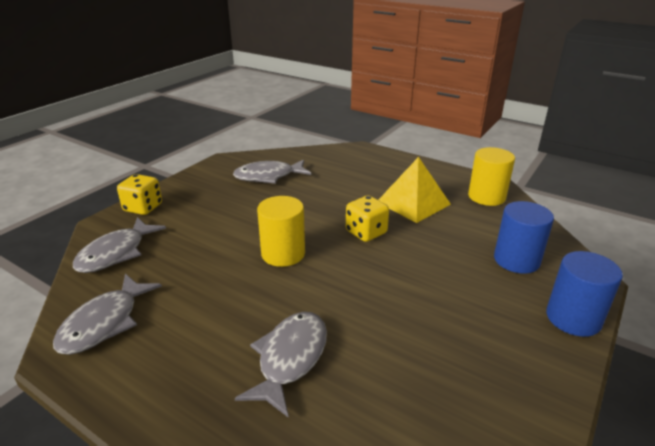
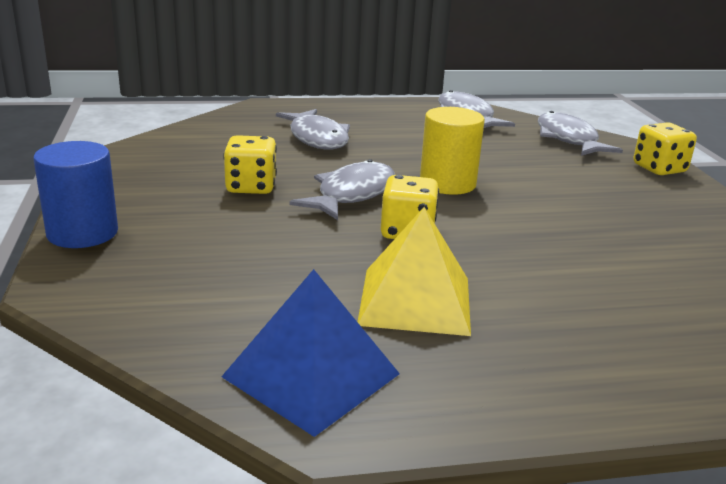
camera: 135 degrees right, 5 degrees down
(268, 176) = (670, 252): grey fish -> grey fish (352, 194)
(420, 313) = (251, 187): none -> yellow dice
(486, 197) = (311, 375): yellow cylinder -> blue pyramid
(516, 260) = (180, 271): blue cylinder -> none

